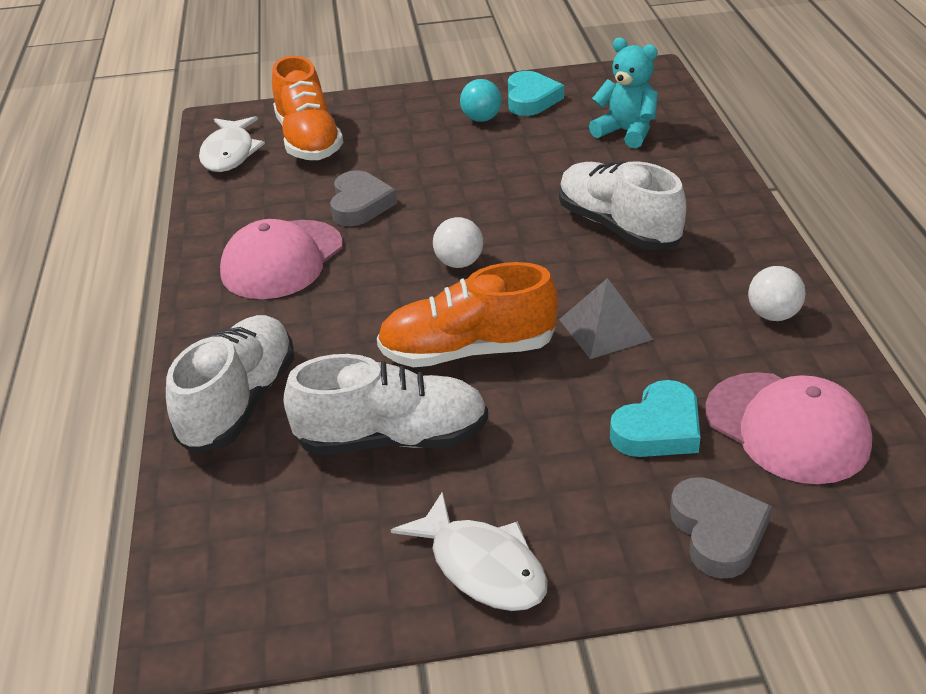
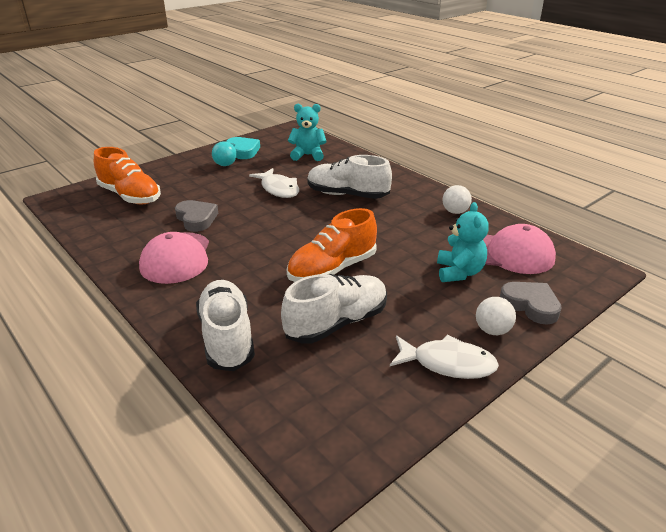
camera: 35 degrees left, 5 degrees down
(229, 153) = (82, 214): white fish -> white fish (278, 189)
(459, 263) = (284, 231): white ball -> white ball (492, 330)
(605, 329) = (389, 239): grey pyramid -> none
(658, 429) = (459, 272): turquoise heart -> turquoise teddy bear

